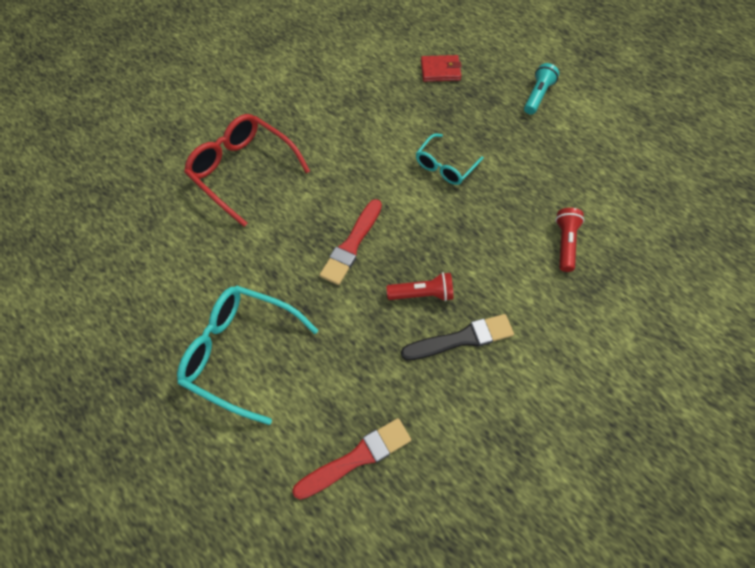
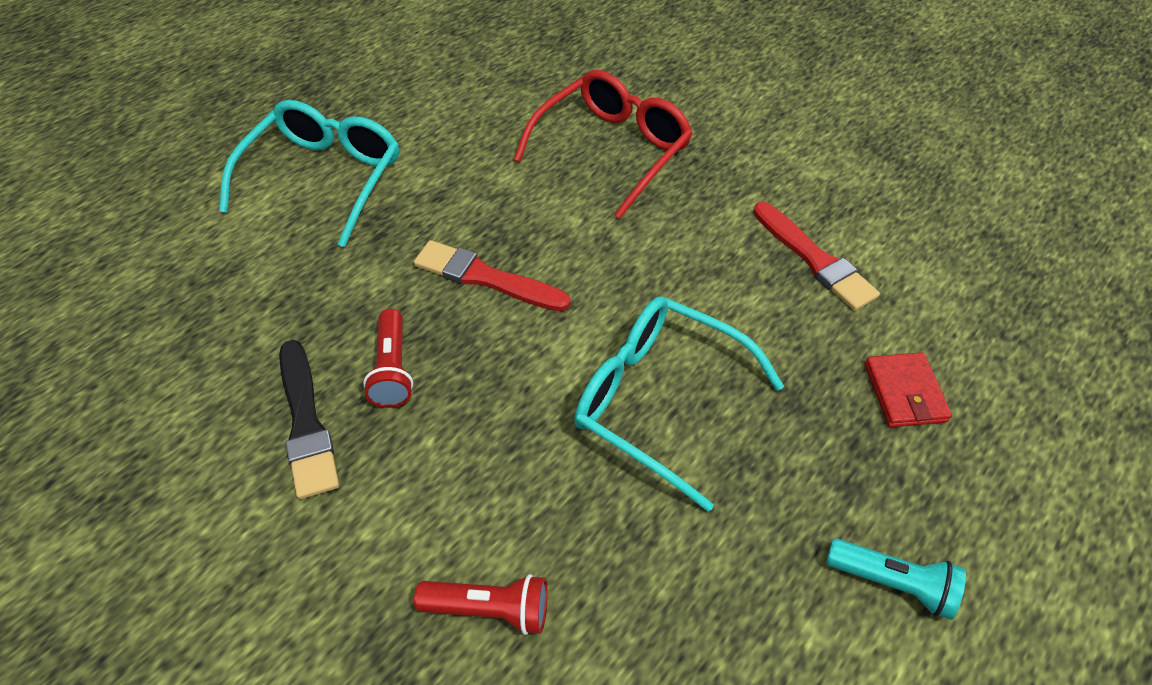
camera: 85 degrees right, 10 degrees down
(356, 458) = (153, 301): red brush -> red brush (814, 259)
(445, 166) = (658, 400): turquoise glasses -> turquoise glasses, size x1.69

